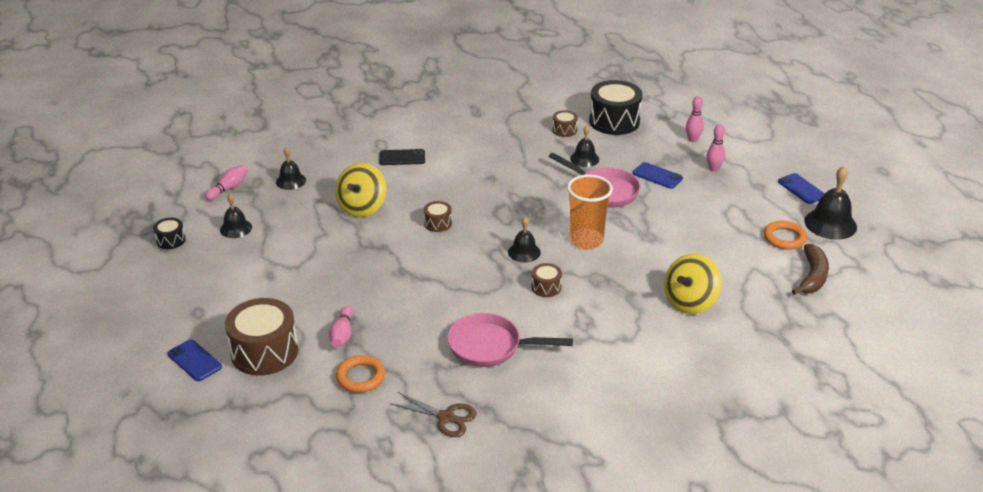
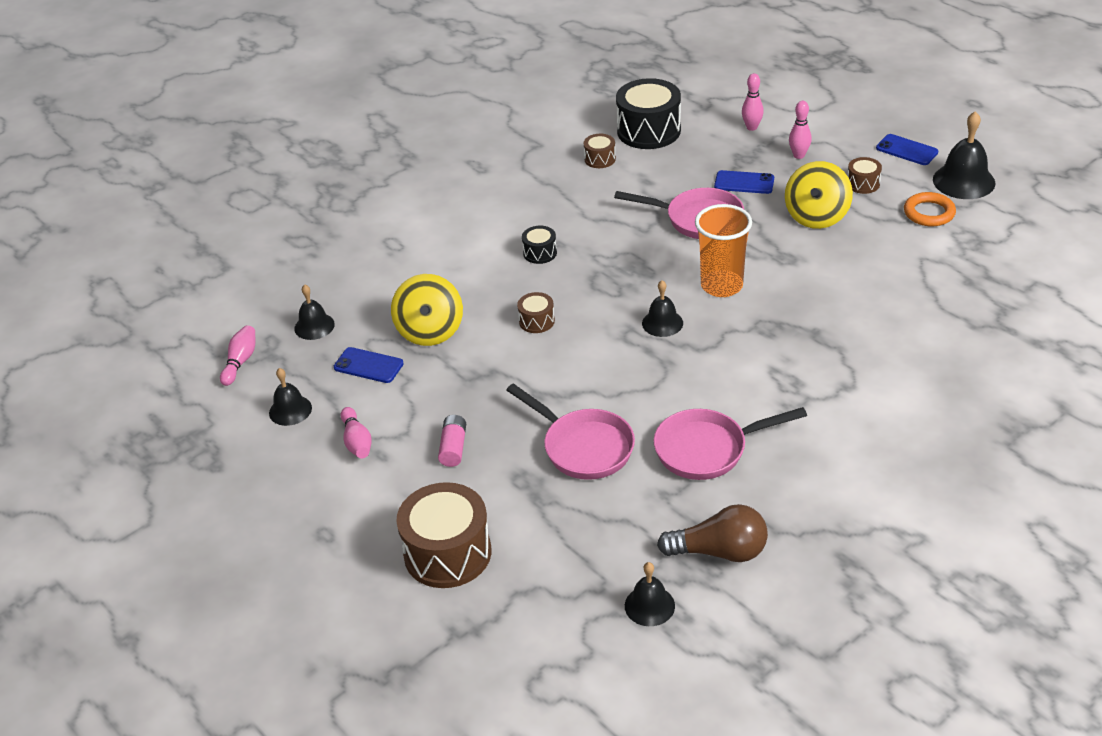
camera: 20 degrees left, 5 degrees up
(171, 240) = (217, 454): black drum -> black drum (540, 253)
(194, 360) = (368, 596): blue phone -> blue phone (368, 366)
(320, 286) = (453, 448): none -> pink battery
(342, 334) = (525, 497): pink bowling pin -> pink bowling pin (357, 441)
(360, 377) = (586, 541): orange ring -> none
(402, 158) = (432, 252): black phone -> none
(406, 315) = (583, 447): none -> pink pan
(446, 417) = (719, 551): brown scissors -> brown light bulb
(546, 287) = (718, 357): brown drum -> brown drum (863, 184)
(584, 159) = (648, 187): black bell -> black bell (649, 605)
(690, 302) = (884, 320): yellow spinning top -> yellow spinning top (816, 216)
(812, 276) = (987, 248): brown banana -> none

